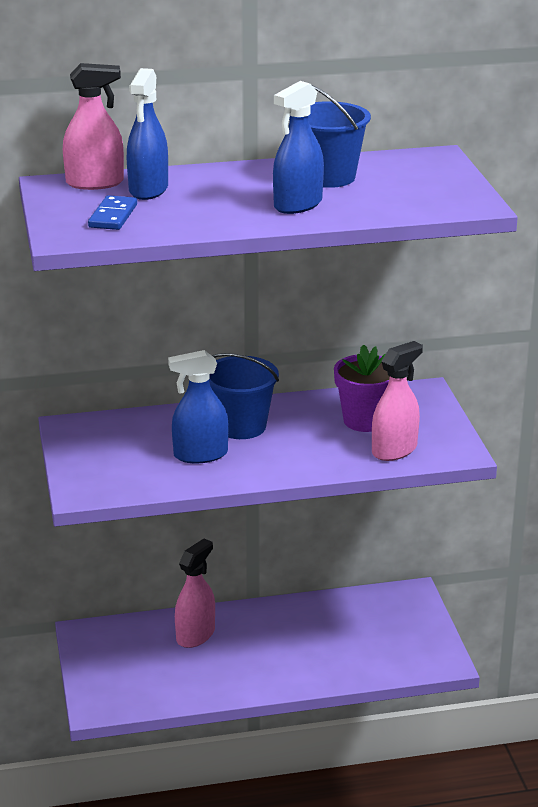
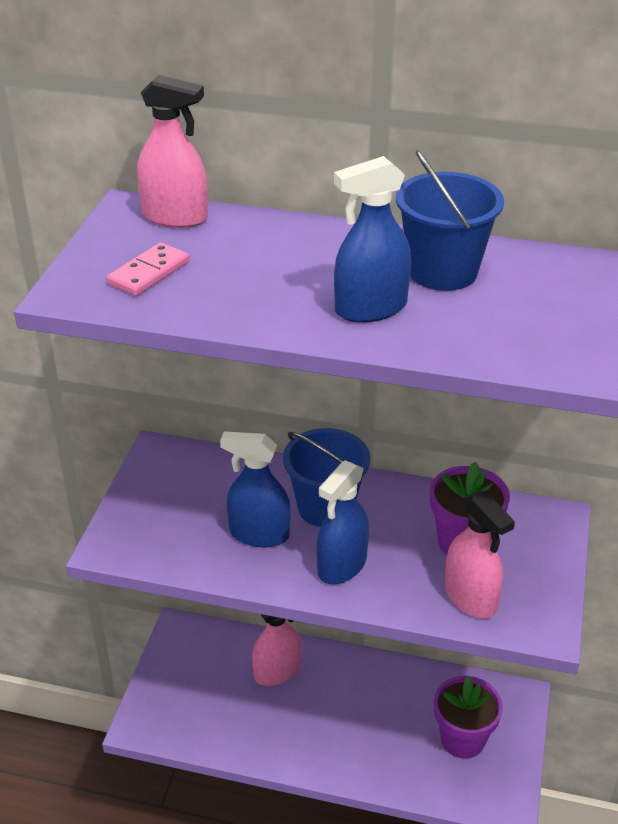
camera: 25 degrees right, 10 degrees up
(113, 216) = (149, 273): blue domino -> pink domino
(148, 190) = (222, 241): blue spray bottle -> blue spray bottle (342, 565)
(383, 633) = (462, 739): none -> purple flower pot
(394, 450) = (470, 598): pink spray bottle -> pink spray bottle turned 75 degrees clockwise

